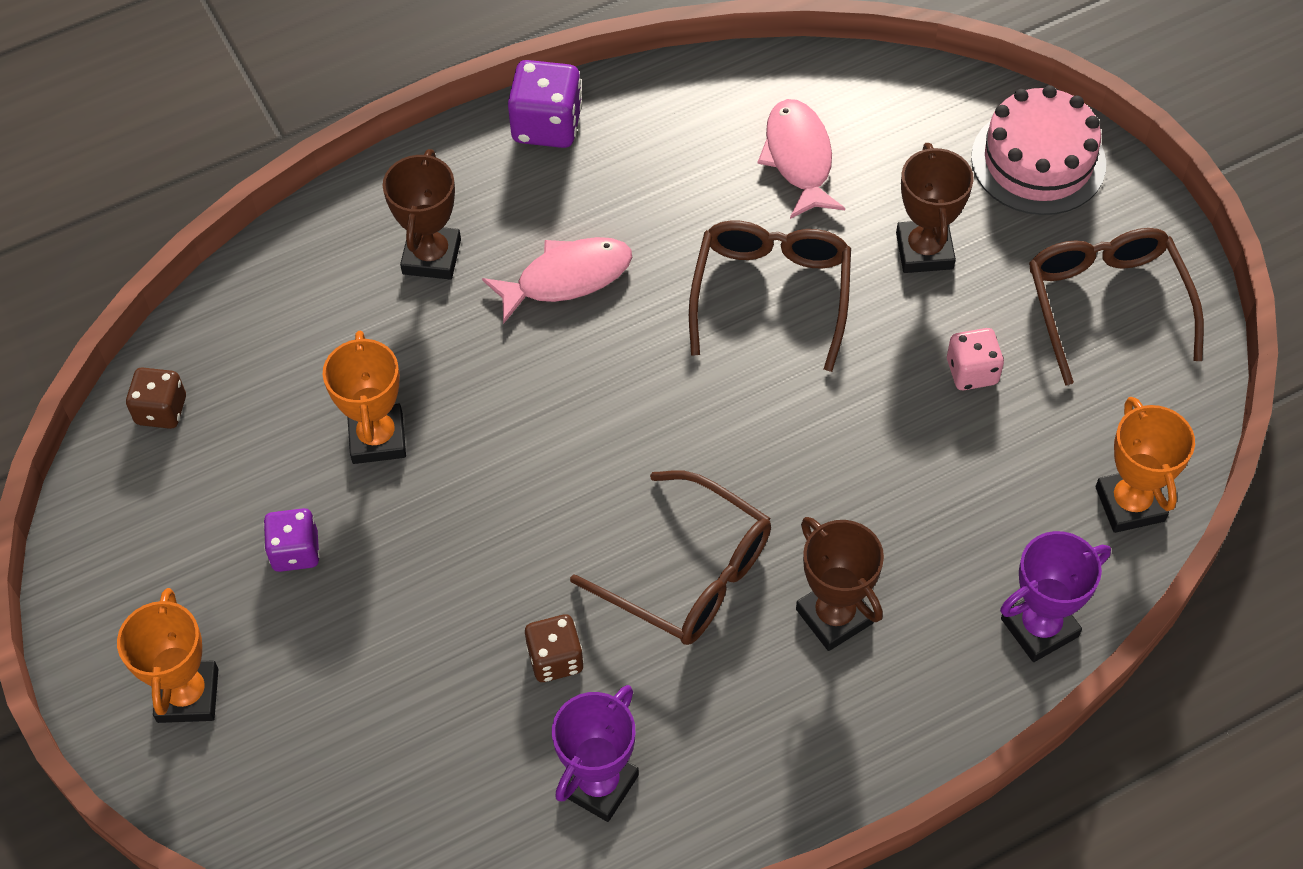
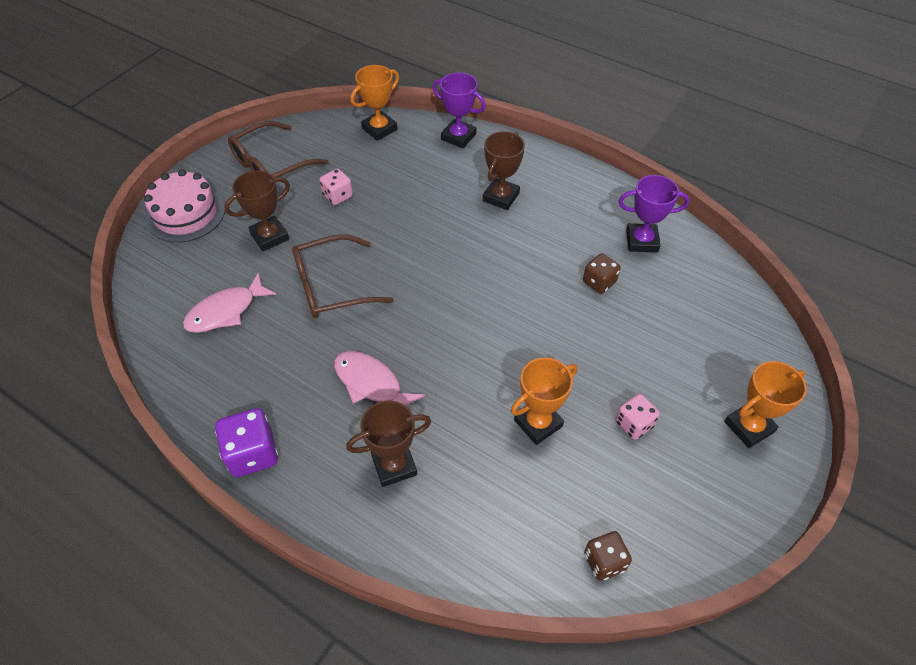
camera: 120 degrees left, 5 degrees down
(295, 551) = (634, 424): purple dice -> pink dice
(690, 574) = (517, 252): brown glasses -> none

